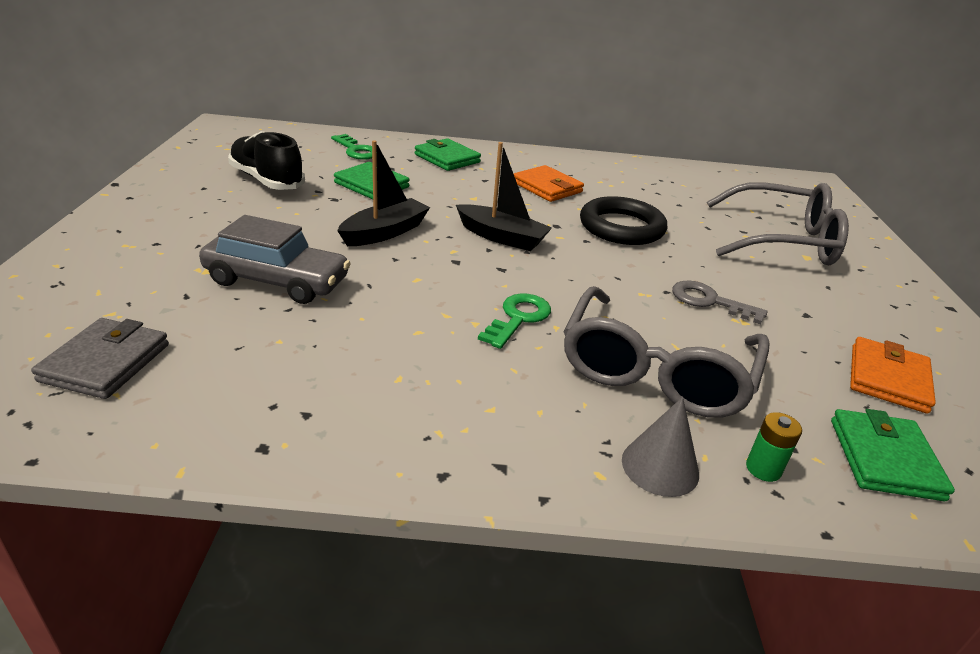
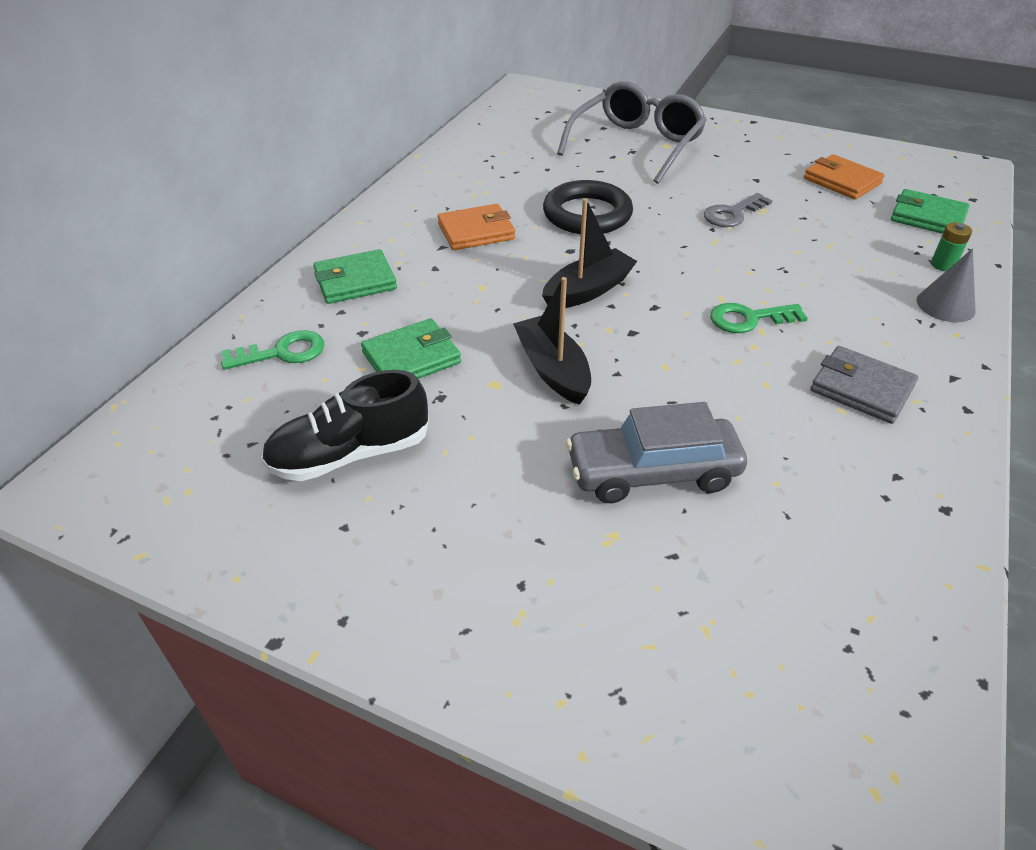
camera: 65 degrees left, 10 degrees up
(105, 362) = (815, 629): grey wallet -> grey wallet (861, 388)
(277, 281) = (652, 472): grey car -> grey car turned 135 degrees counterclockwise
(518, 318) = (749, 319): green key -> green key turned 60 degrees counterclockwise
(655, 371) = (833, 272): grey glasses -> none

